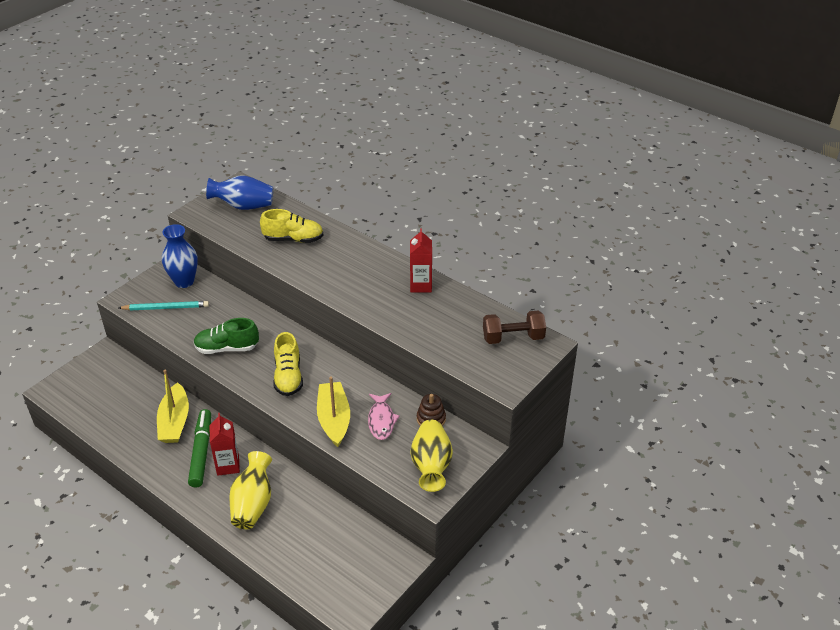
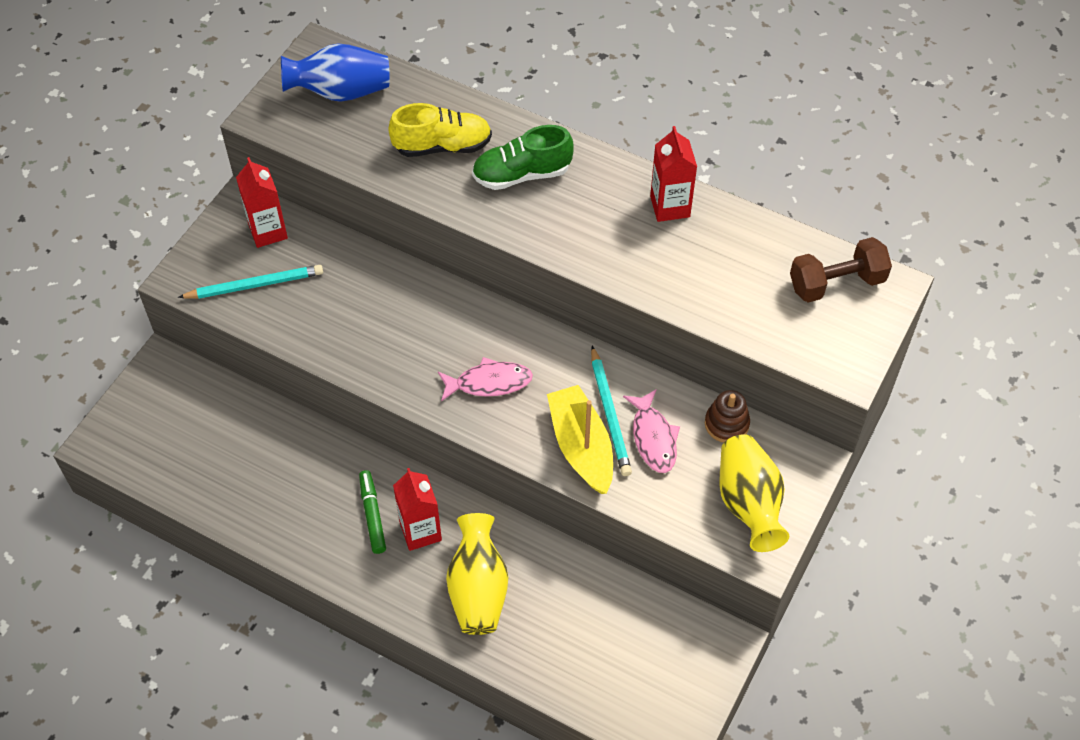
camera: 10 degrees left, 15 degrees up
(175, 422) = (314, 469): yellow boat -> none
(184, 281) = (268, 231): blue vase -> red carton
(201, 452) = (372, 515): green marker -> green marker, size x0.63
(227, 348) = (377, 345): green shoe -> green shoe (522, 174)
(288, 377) = (489, 383): yellow shoe -> pink fish
(358, 403) = (610, 414): none -> turquoise pencil

